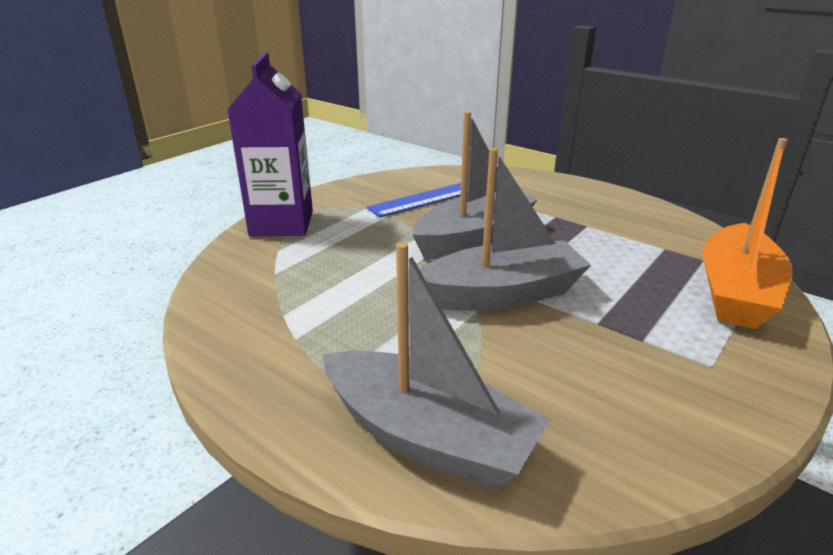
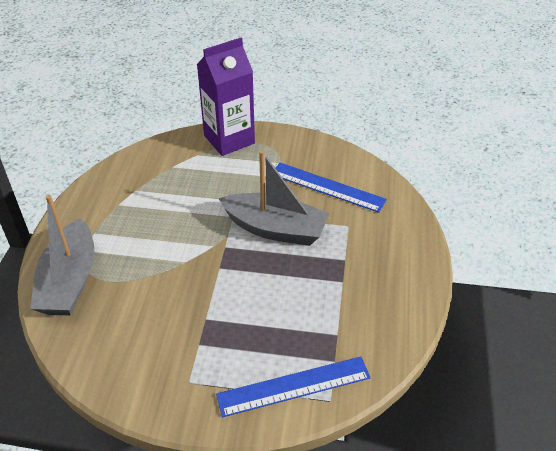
camera: 60 degrees right, 15 degrees up
(502, 294) = (210, 266): grey boat -> none
(735, 292) = (293, 386): orange boat -> blue ruler

